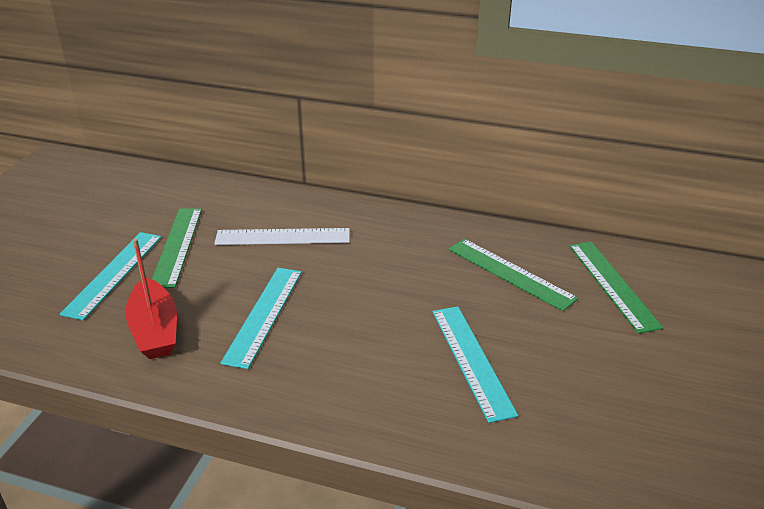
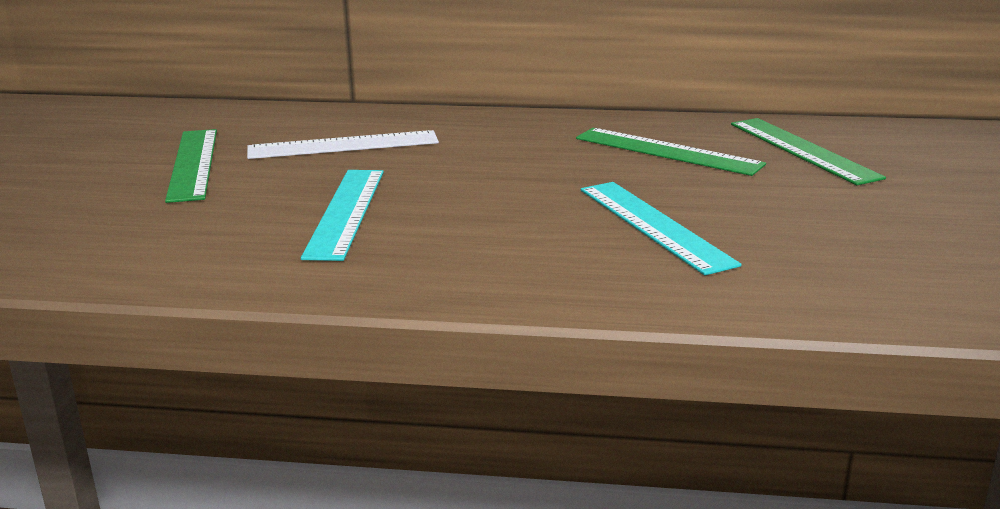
camera: 10 degrees left, 10 degrees down
(114, 273) = (106, 195): turquoise ruler -> none
(155, 330) = (189, 239): red boat -> none

